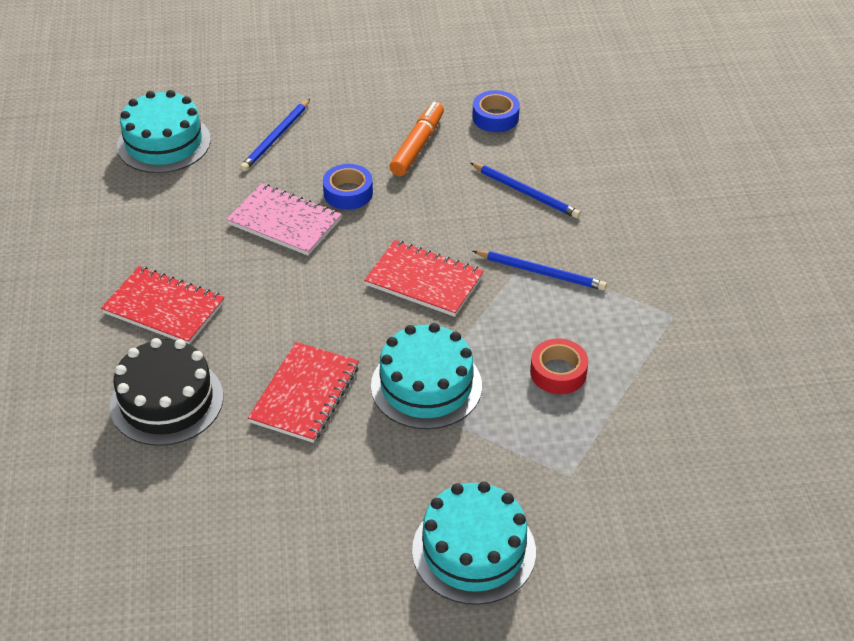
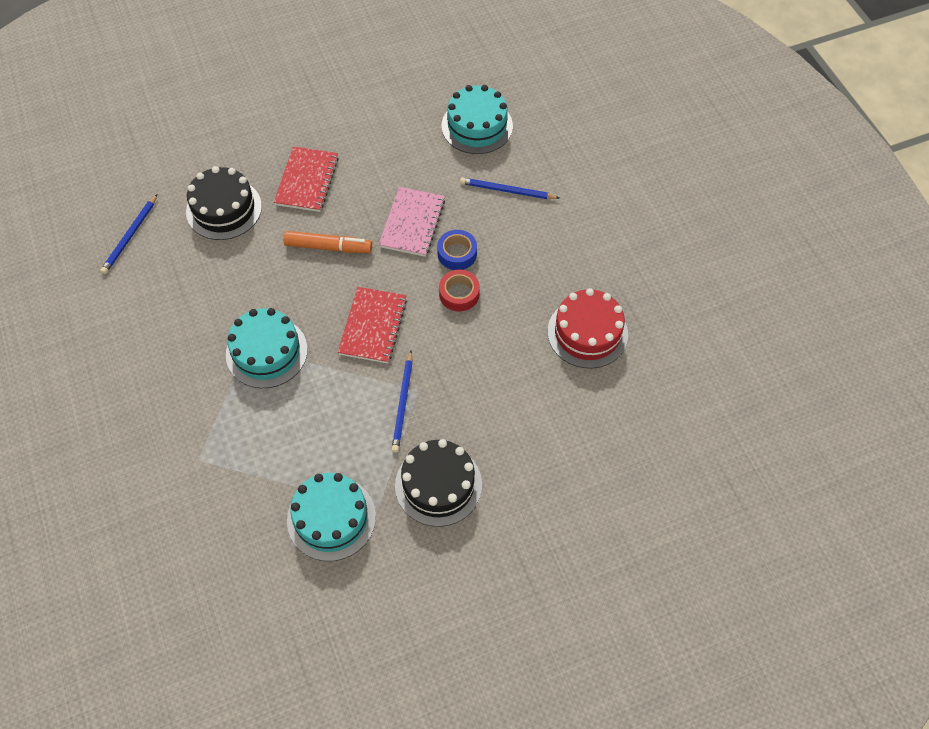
camera: 75 degrees right, 15 degrees up
(305, 394) = (244, 282): red notebook -> none
(418, 146) = (530, 286): orange marker -> orange marker (328, 247)
(474, 550) = (126, 412): turquoise cake -> turquoise cake (331, 518)
(495, 117) = (587, 333): blue tape -> red cake
(526, 193) = (496, 374): blue pencil -> blue pencil (130, 236)
(558, 372) = (297, 434): red tape -> red tape (459, 294)
(654, 261) = (438, 485): none -> black cake

